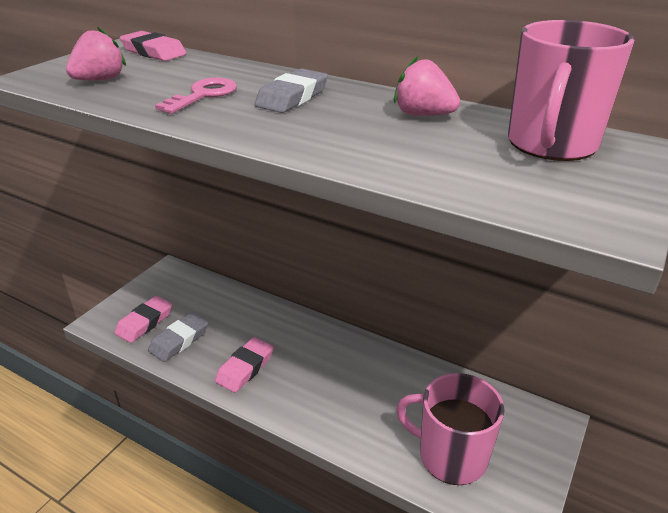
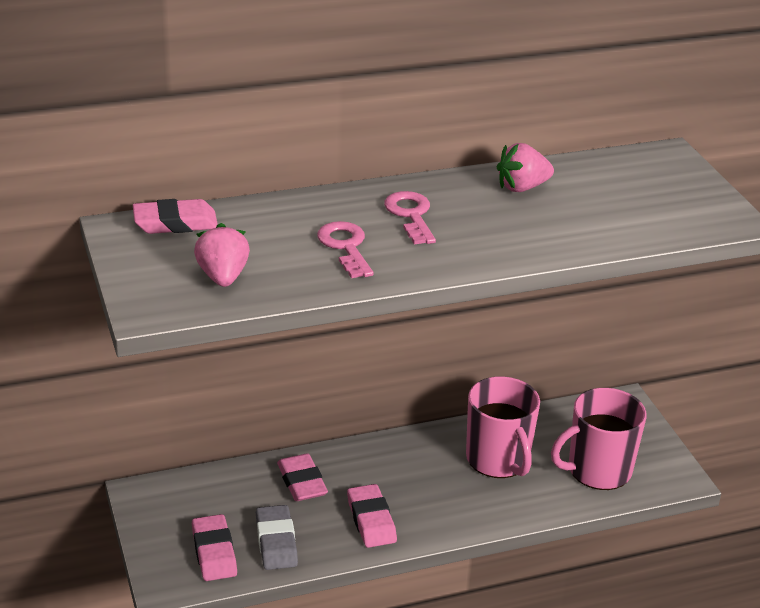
camera: 50 degrees left, 0 degrees up
(247, 318) = (302, 482): none -> pink eraser
(292, 97) = (410, 215): grey eraser -> pink key
(551, 144) = (627, 176): pink mug -> pink mug (498, 459)

